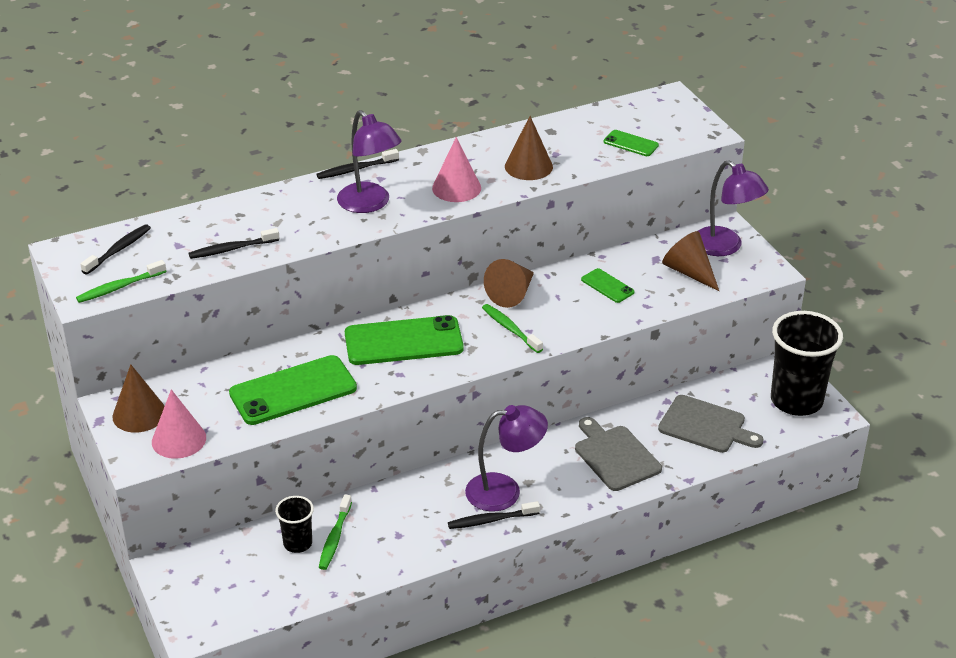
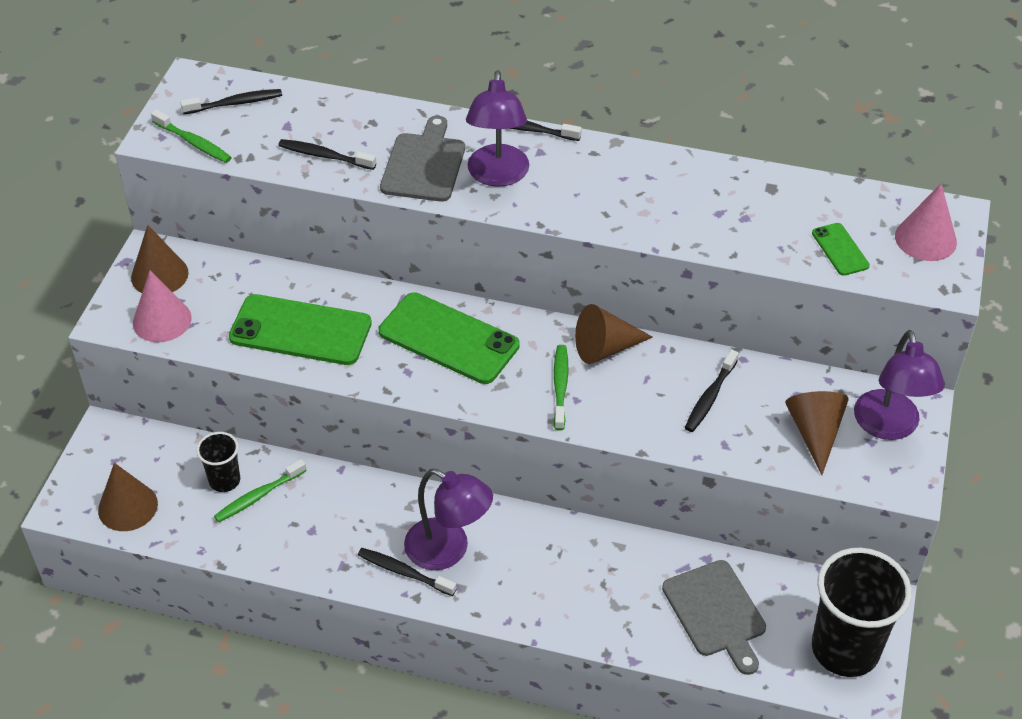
camera: 40 degrees right, 10 degrees up
(119, 287) = (194, 143): green toothbrush -> green toothbrush turned 150 degrees counterclockwise
(456, 188) = (599, 203): pink cone -> pink cone (925, 239)
(528, 166) = (699, 218): brown cone -> brown cone (128, 507)
(607, 286) = (710, 397): green phone -> black toothbrush
(615, 456) = (589, 584): grey cutting board -> grey cutting board (424, 164)

